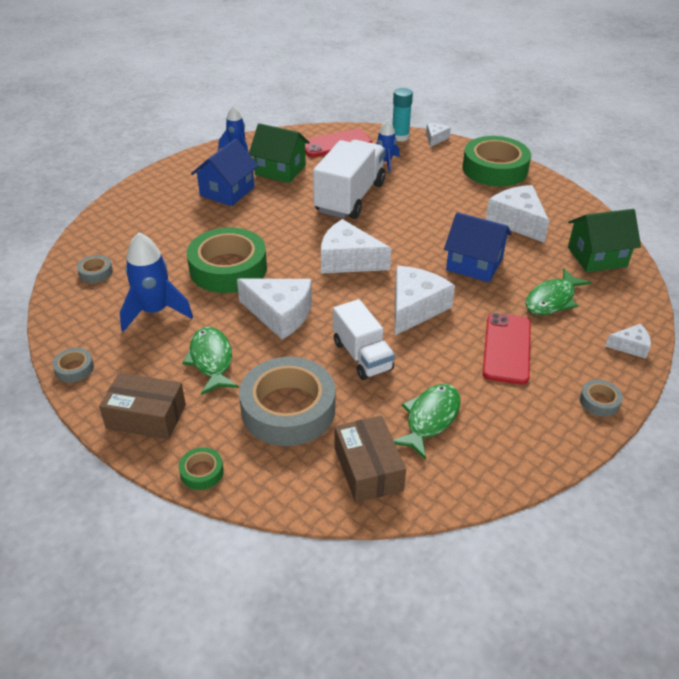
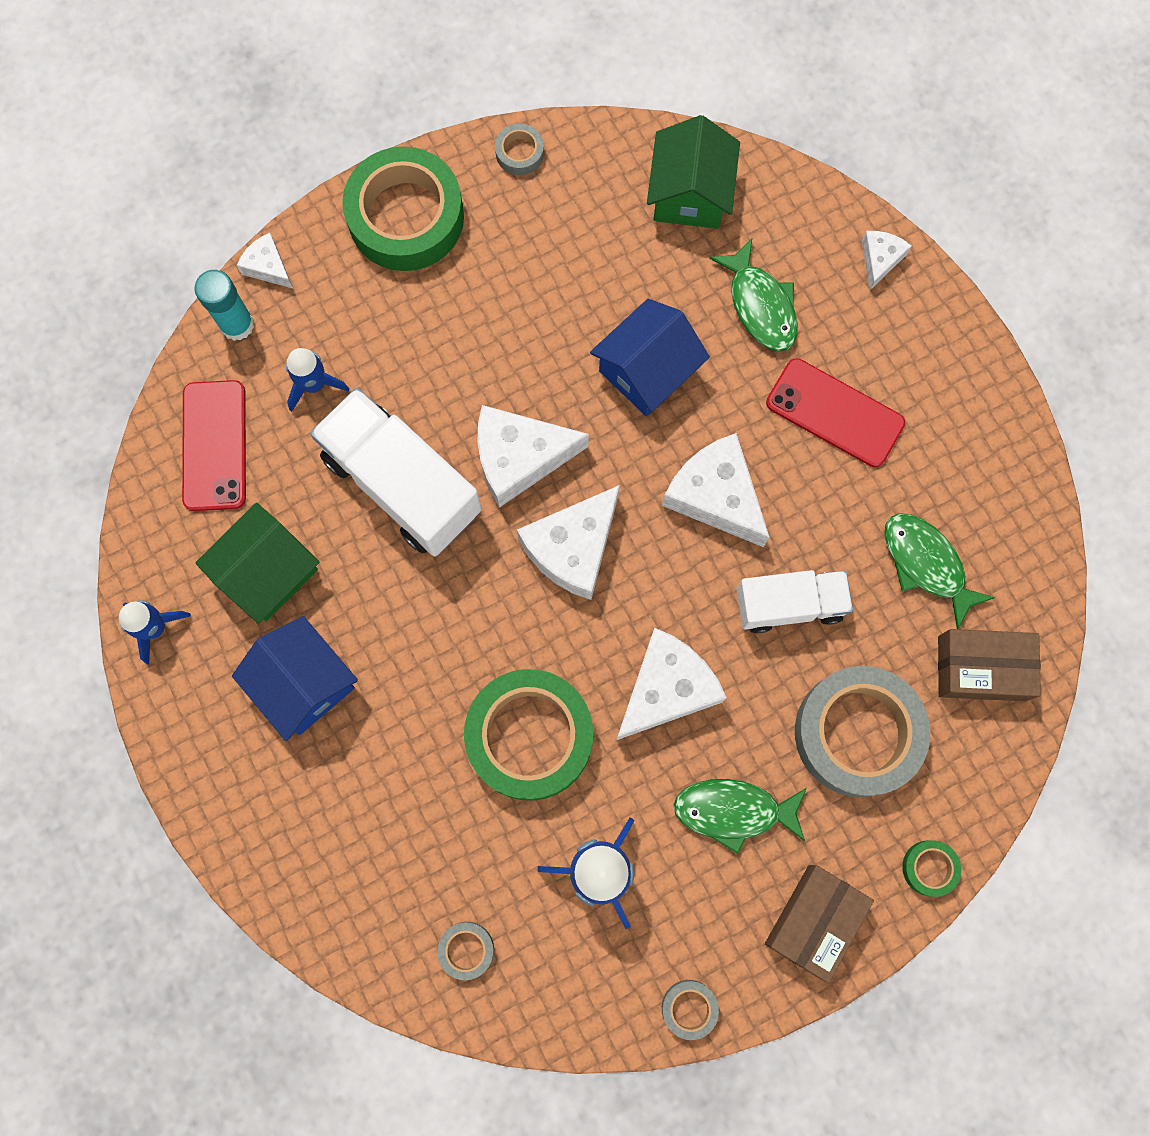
camera: 70 degrees left, 35 degrees up
(517, 221) = (565, 257): white cheese -> white cheese (519, 458)
(599, 401) = (959, 352): grey tape -> grey tape (519, 153)

